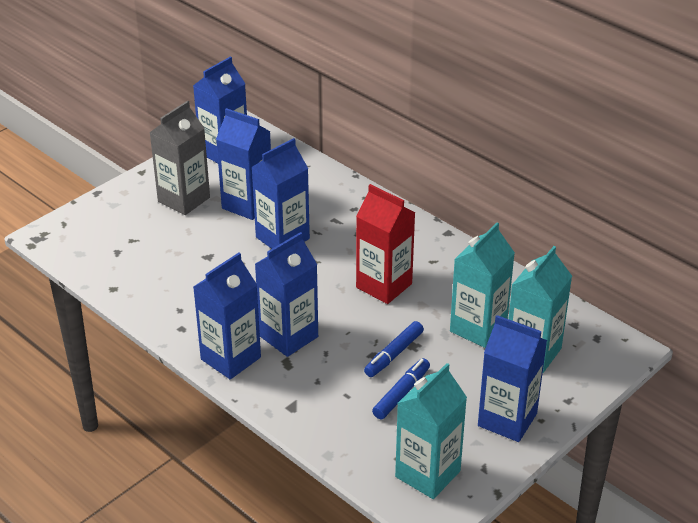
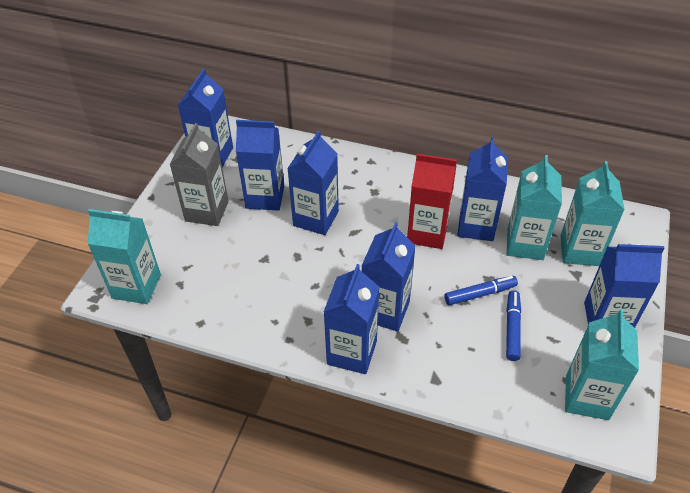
camera: 25 degrees left, 10 degrees up
(78, 241) = (136, 286): none -> turquoise carton
(393, 354) = (480, 294): blue marker -> blue marker turned 120 degrees counterclockwise
(440, 296) = (476, 226): none -> blue carton

